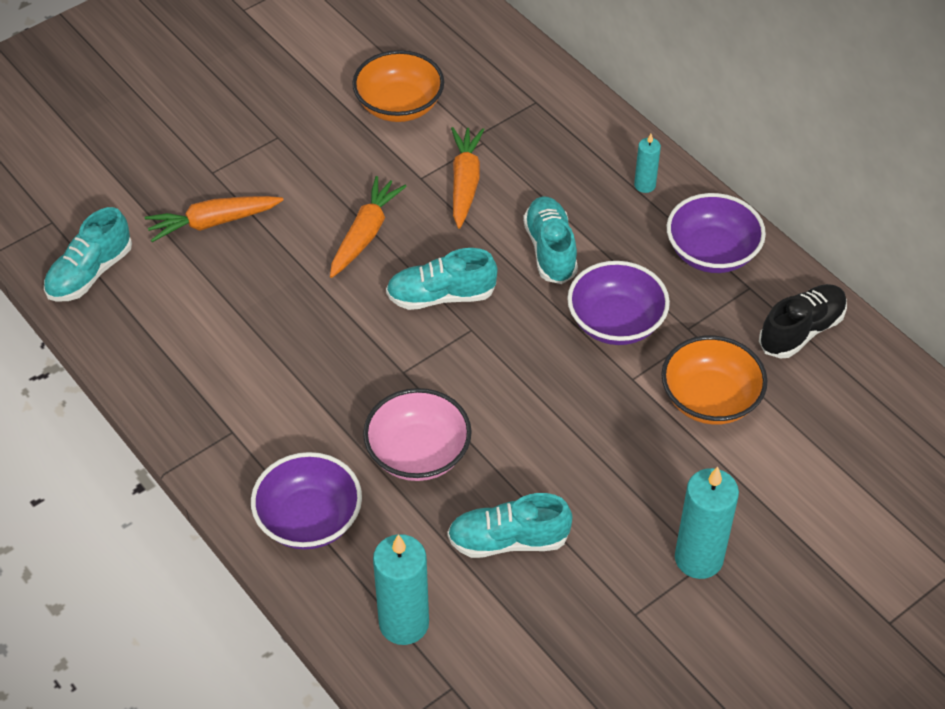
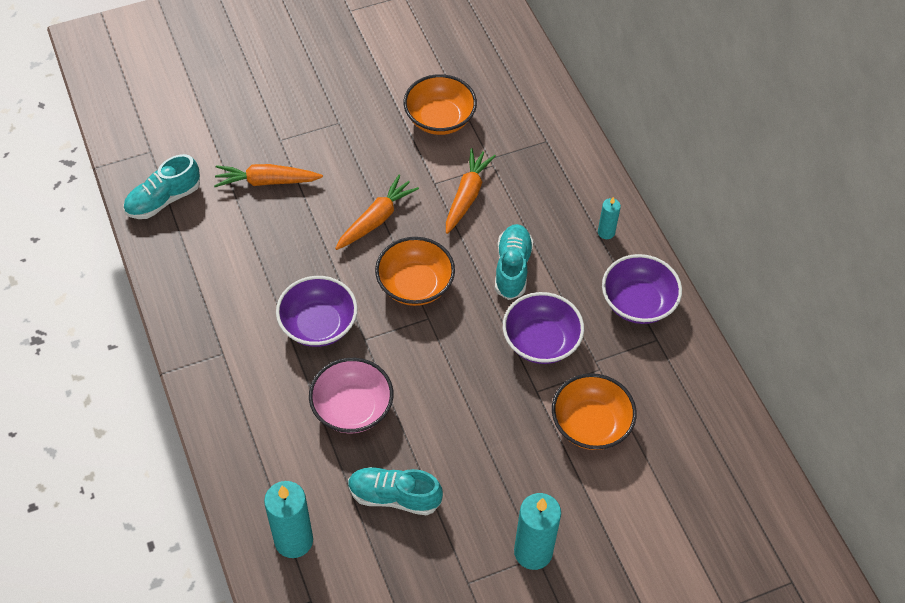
camera: 15 degrees right, 5 degrees up
(309, 519) = (254, 438): purple bowl -> purple bowl (318, 324)
(441, 296) = (415, 285): turquoise shoe -> orange bowl
(801, 331) = (684, 386): black shoe -> none

